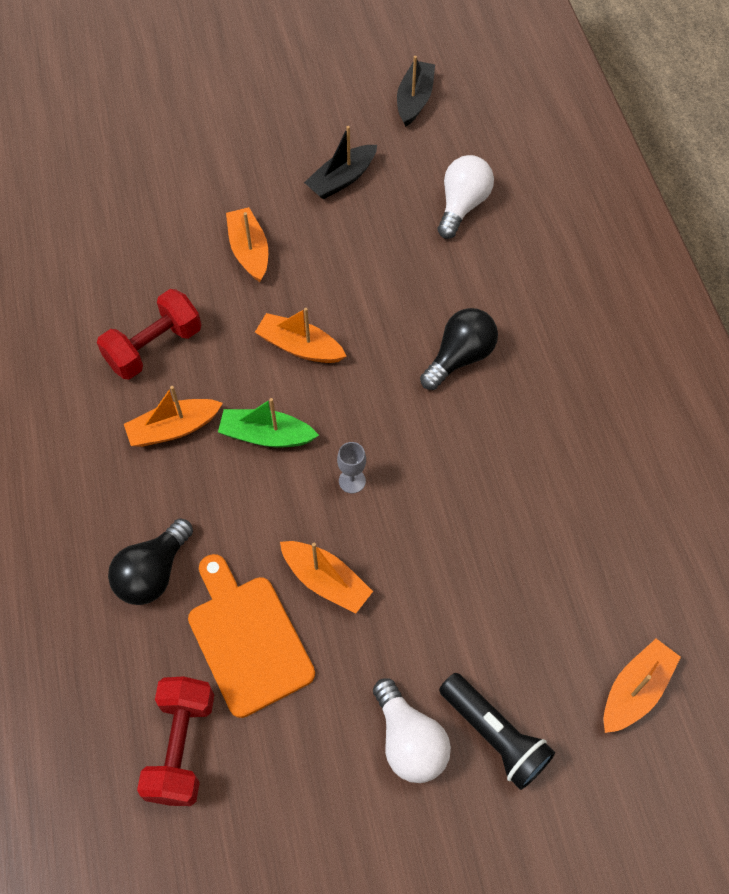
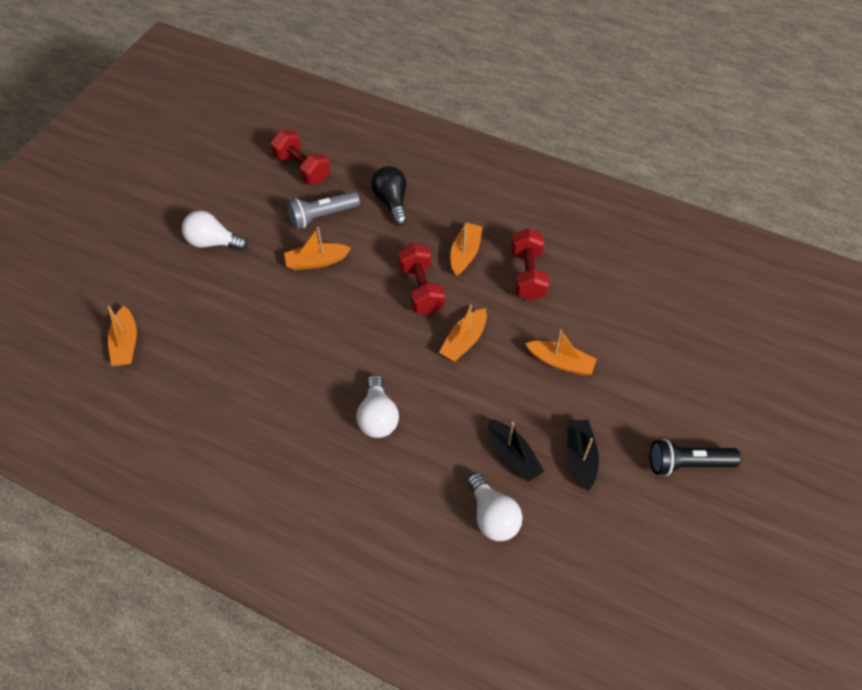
camera: 130 degrees right, 5 degrees down
(248, 639) = (322, 216): orange cutting board -> grey flashlight
(266, 435) = (421, 289): green boat -> red dumbbell
(300, 347) = (464, 341): orange boat -> orange boat turned 150 degrees clockwise
(352, 481) = (356, 308): grey goblet -> none
(414, 100) = (625, 568): black boat -> black boat (513, 455)
(460, 357) = (378, 417): black light bulb -> white light bulb
(495, 735) = (177, 274): black flashlight -> black flashlight (687, 464)

